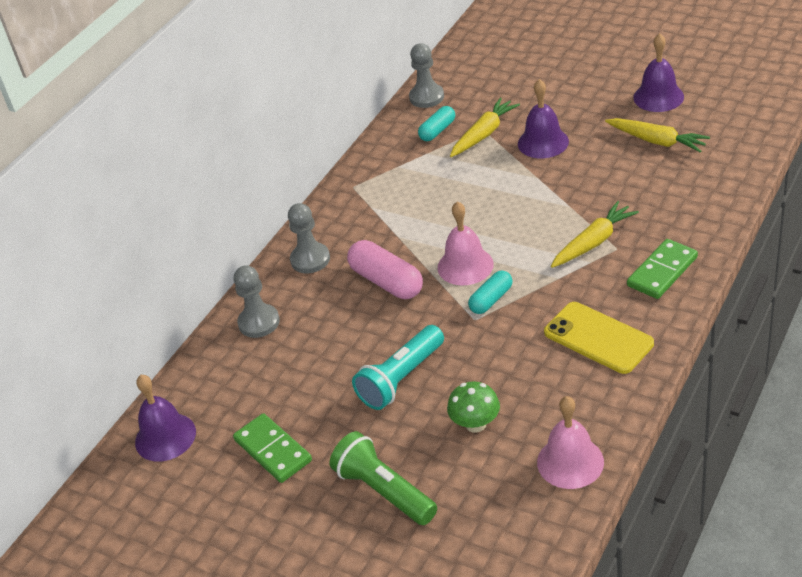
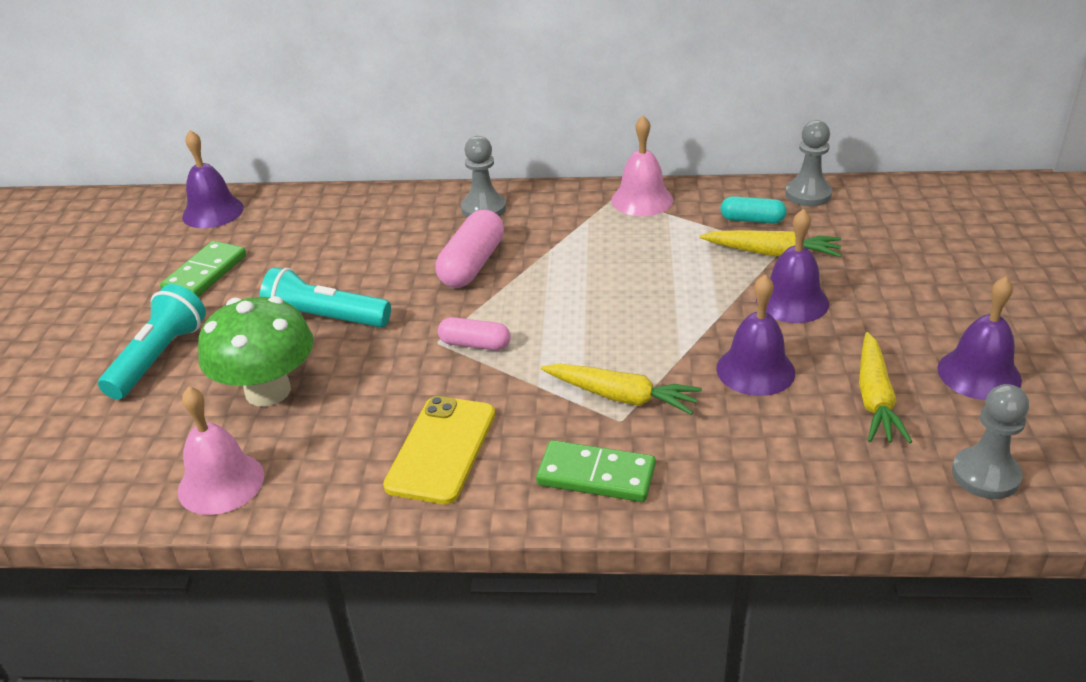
camera: 60 degrees right, 5 degrees down
(259, 322) = (378, 210): grey pawn -> grey pawn (985, 475)
(384, 491) = (159, 357): green flashlight -> turquoise flashlight
(465, 266) = (524, 309): pink bell -> pink bell (642, 200)
(475, 424) = (268, 391): green mushroom -> green mushroom, size x1.75
(491, 299) = (475, 344): turquoise capsule -> pink capsule
(602, 178) = (755, 370): none -> purple bell

